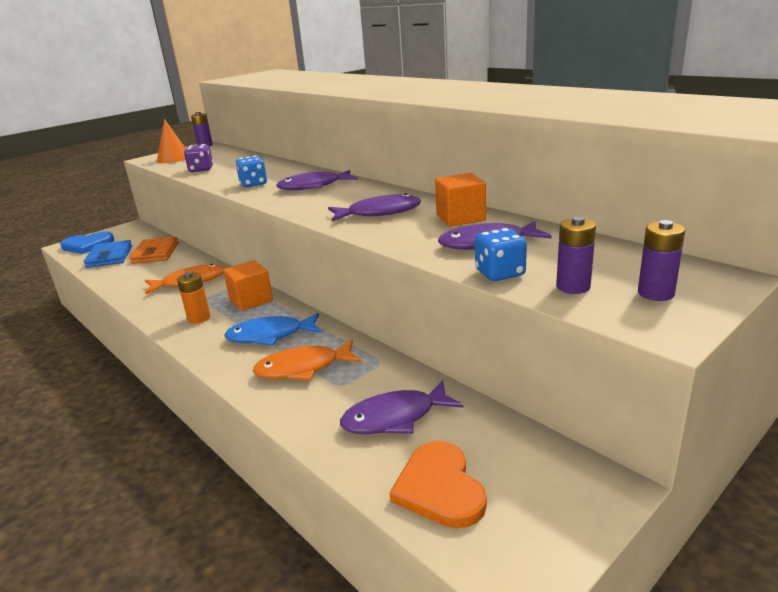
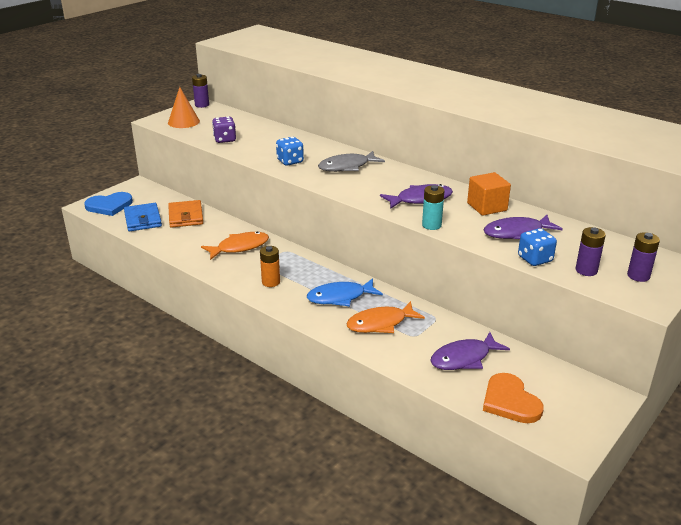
camera: 10 degrees left, 5 degrees up
(251, 300) = (305, 265): orange cube -> none
(313, 186) = (347, 167): purple fish -> grey fish
(376, 238) = (431, 225): none -> turquoise battery

